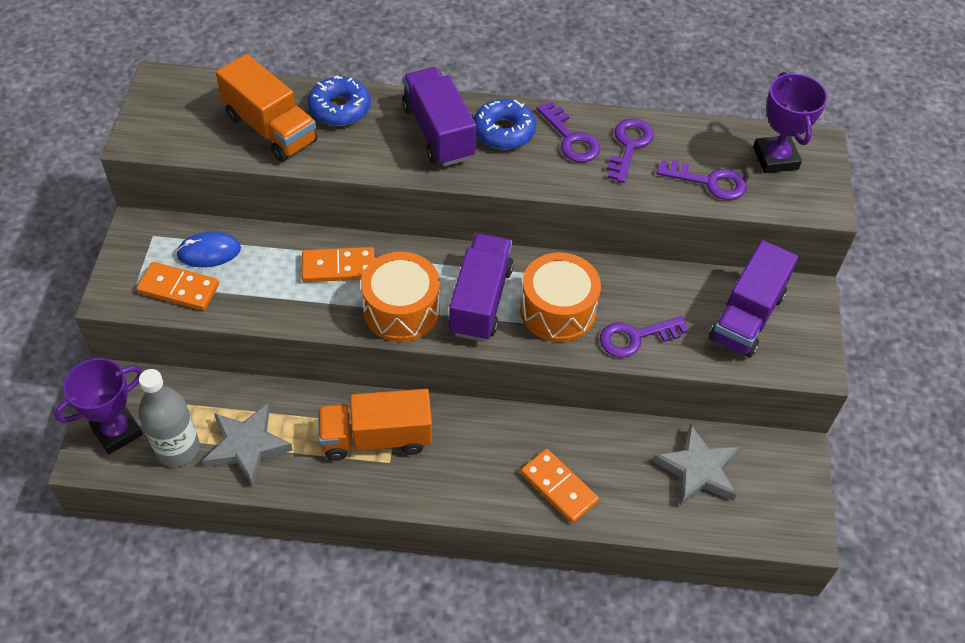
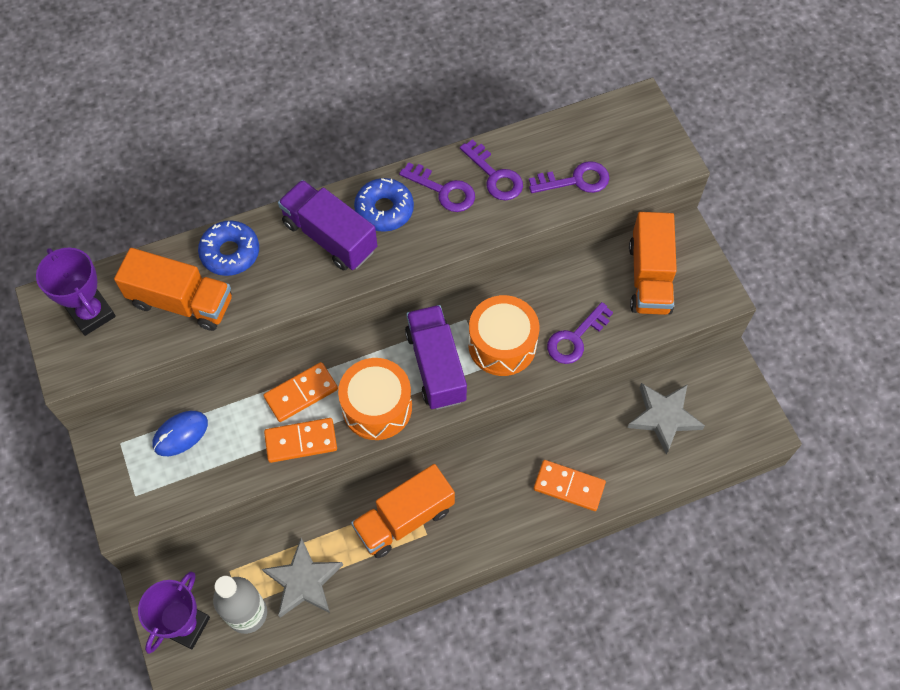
camera: 25 degrees left, 10 degrees up
(178, 289) = (176, 482): orange domino -> orange domino (301, 441)
(629, 146) = (494, 176): purple key -> purple key turned 150 degrees clockwise
(747, 317) = (649, 277): purple truck -> orange truck
(775, 158) = (615, 133): purple trophy -> purple trophy (91, 313)

